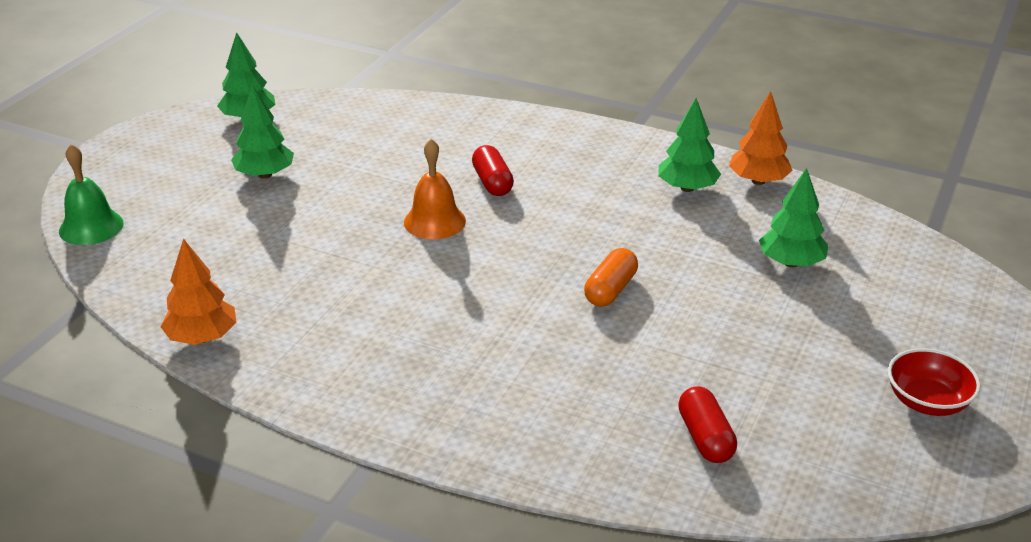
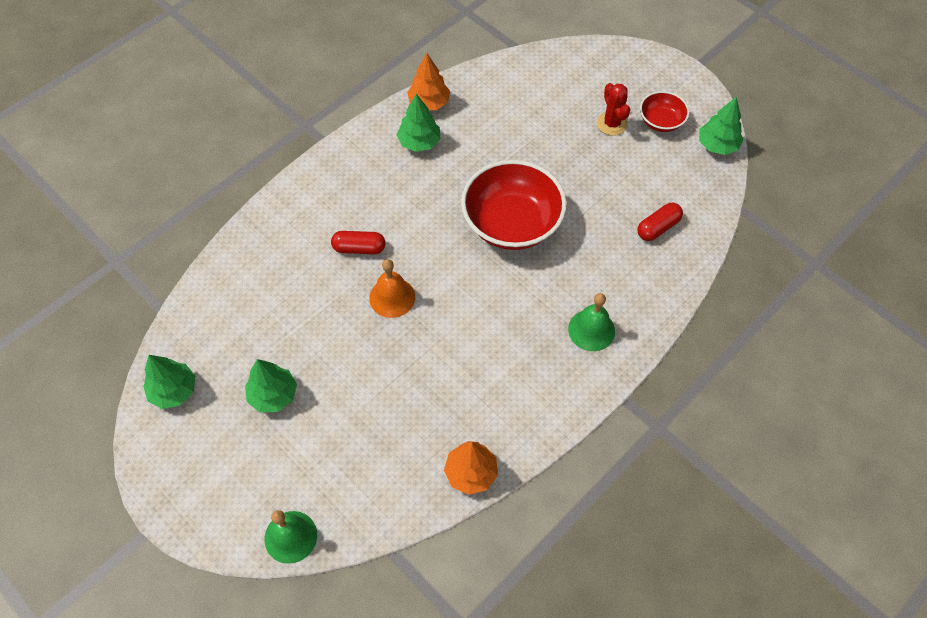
camera: 70 degrees left, 25 degrees up
(471, 401) = (591, 330): none -> green bell
(610, 290) = (512, 223): orange capsule -> red bowl
(705, 438) = (658, 227): red capsule -> red capsule turned 45 degrees counterclockwise
(791, 263) = (521, 124): green tree -> green tree (717, 145)
(872, 348) = (612, 124): none -> red cactus

